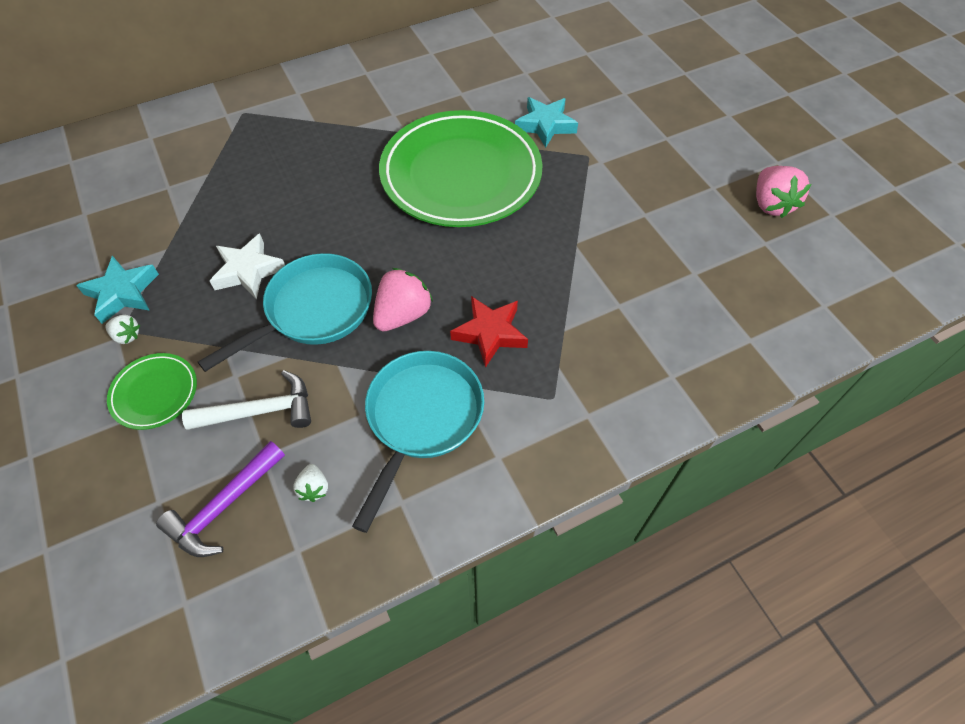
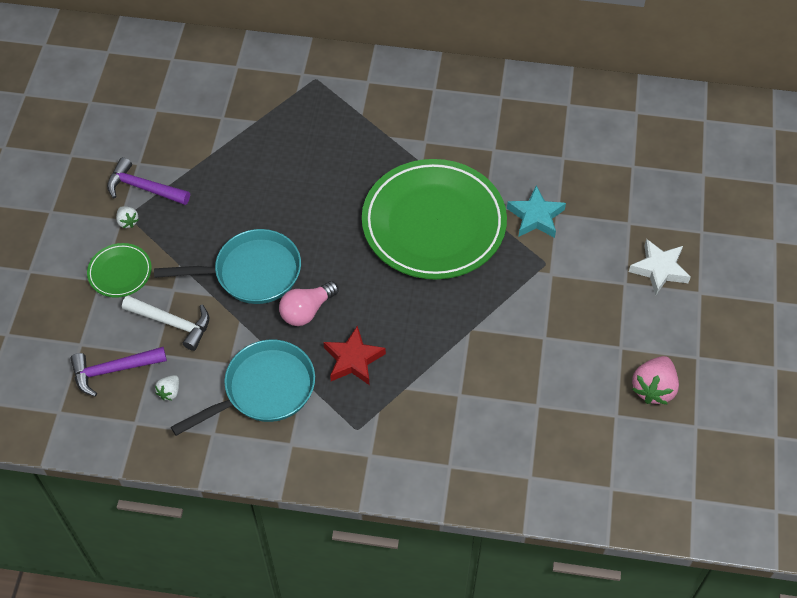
camera: 35 degrees right, 0 degrees up
(123, 293) = (143, 188): turquoise star -> purple hammer
(248, 271) = (231, 217): white star -> white star (659, 269)
(403, 314) = (306, 311): pink strawberry -> pink light bulb

